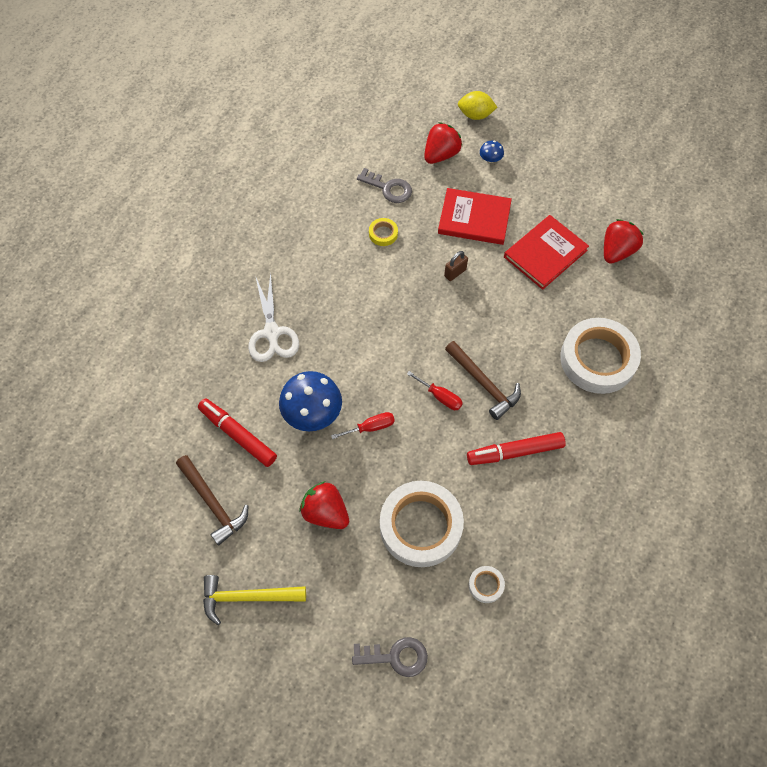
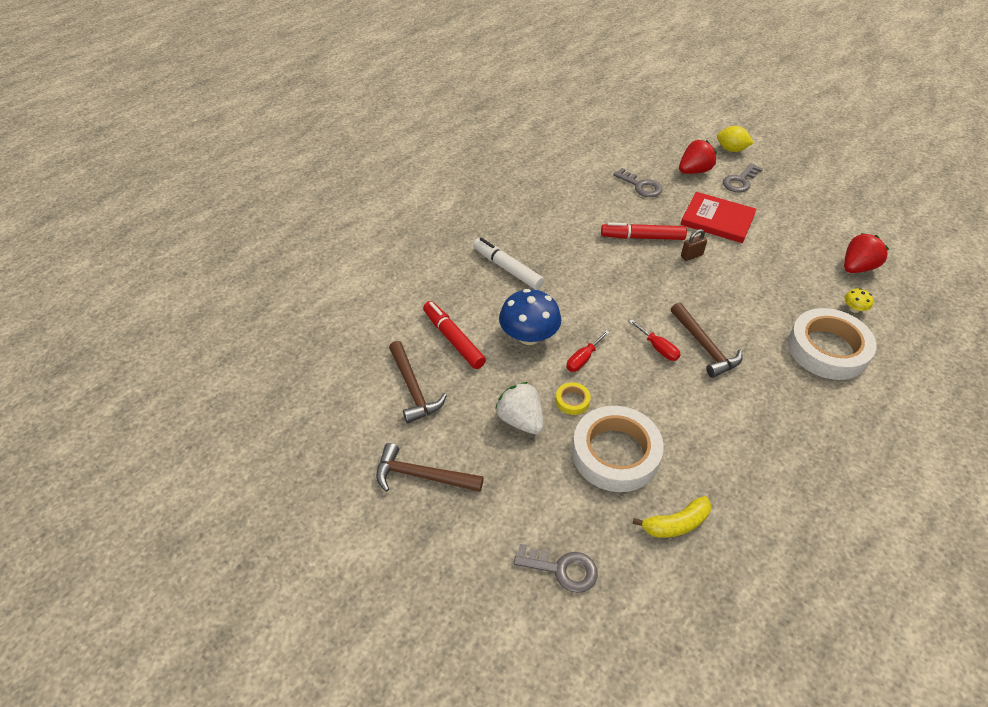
camera: 15 degrees right, 15 degrees down
(247, 597) = (422, 475): yellow hammer -> brown hammer
(272, 333) = (507, 269): white scissors -> white marker
(325, 512) = (520, 420): red strawberry -> white strawberry
(371, 427) = (583, 359): red screwdriver -> red screwdriver turned 135 degrees clockwise
(383, 234) = (628, 216): yellow tape -> yellow tape (572, 401)
(486, 585) = (675, 524): white tape -> yellow banana
(490, 159) = (740, 181): blue mushroom -> grey key
(515, 452) = (728, 410): red marker -> red marker (643, 237)
(545, 254) = (783, 257): red book -> none
(618, 304) = (854, 309): none -> yellow mushroom

